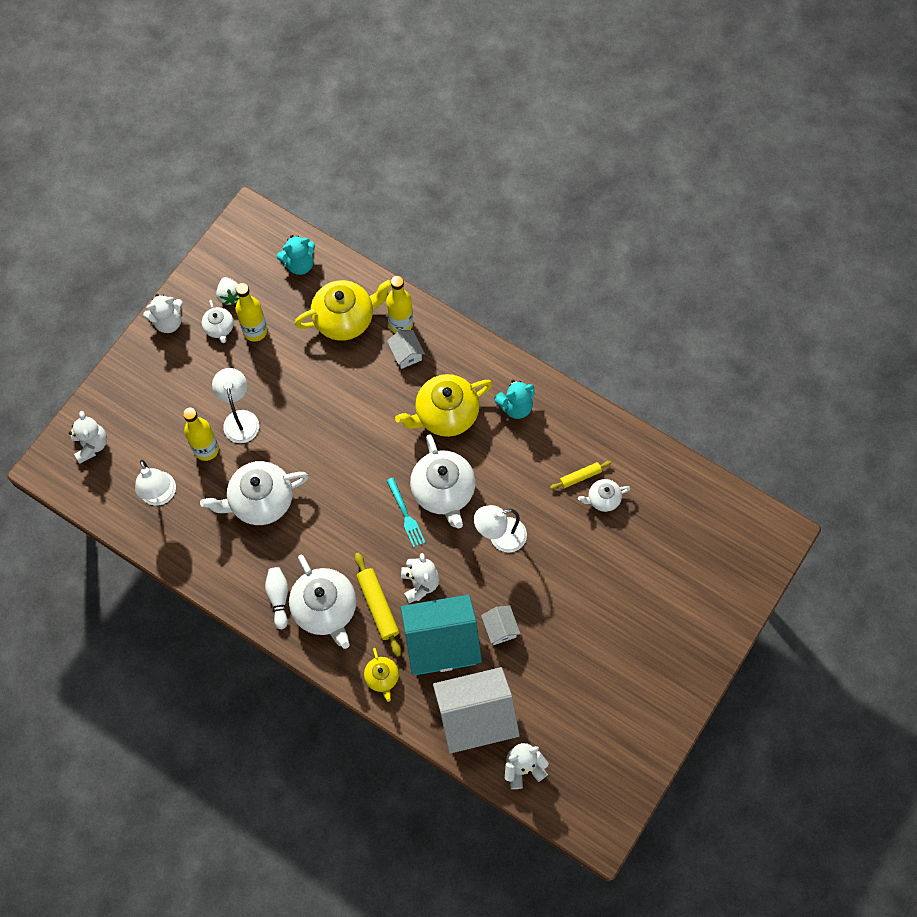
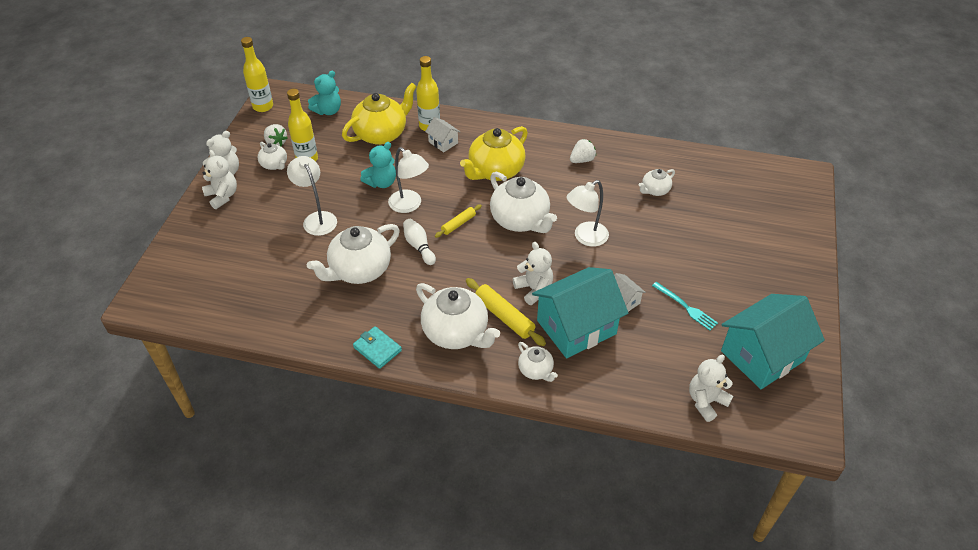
camera: 20 degrees left, 20 degrees down
(91, 445) = (181, 272): white teddy bear -> white teddy bear (222, 196)
(160, 496) = (262, 292): white lamp -> white lamp (409, 205)
(206, 449) = (294, 247): yellow bottle -> yellow bottle (263, 106)
(246, 601) = (377, 349): none -> turquoise wallet
(278, 598) = (408, 337): white bowling pin -> white bowling pin (419, 246)
(382, 677) = (536, 370): yellow teapot -> white teapot
(406, 515) = (496, 244): turquoise fork -> turquoise fork (686, 307)
(475, 717) = (639, 375): white house -> none
(515, 406) = (550, 152): turquoise teddy bear -> turquoise teddy bear (381, 182)
(545, 430) = (582, 160): none -> white strawberry
(580, 477) = (628, 181): yellow rolling pin -> yellow rolling pin (458, 224)
(603, 739) = (762, 356): none -> turquoise house

